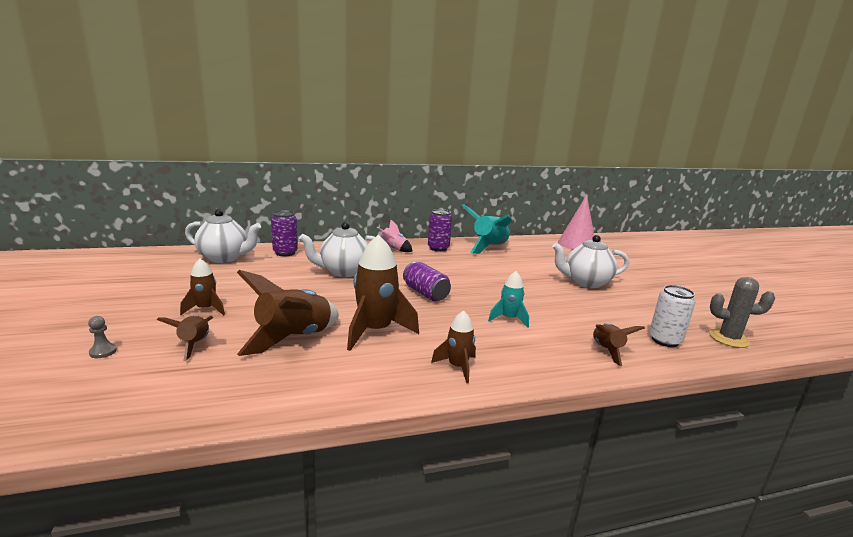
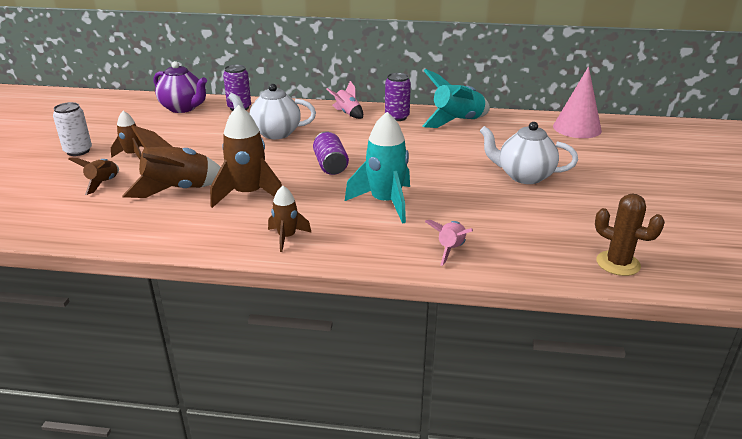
camera: 25 degrees right, 10 degrees up
(103, 352) = (42, 179): grey pawn -> none
(224, 258) = (183, 108): white teapot -> purple teapot
(509, 319) = (385, 202): turquoise rocket -> turquoise rocket, size x1.78
(607, 351) = (450, 249): brown rocket -> pink rocket
(664, 340) = (532, 251): white can -> white can (78, 151)
(728, 338) = (618, 263): grey cactus -> brown cactus

